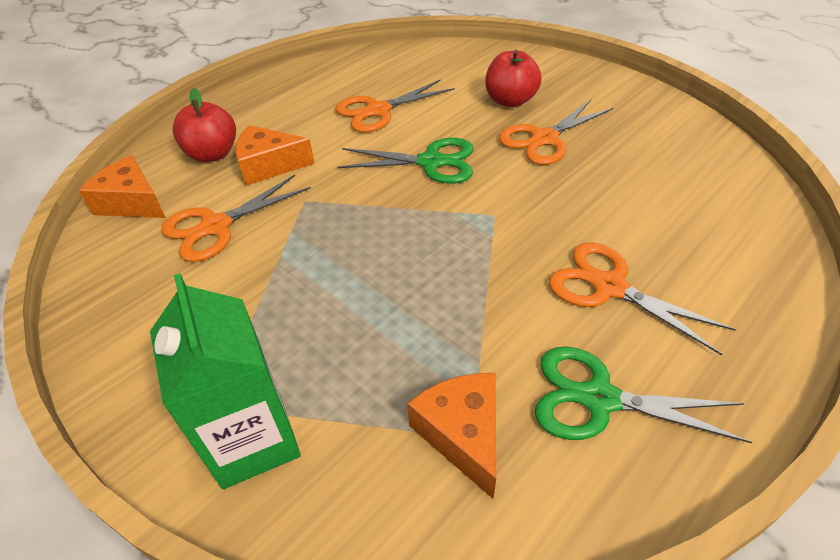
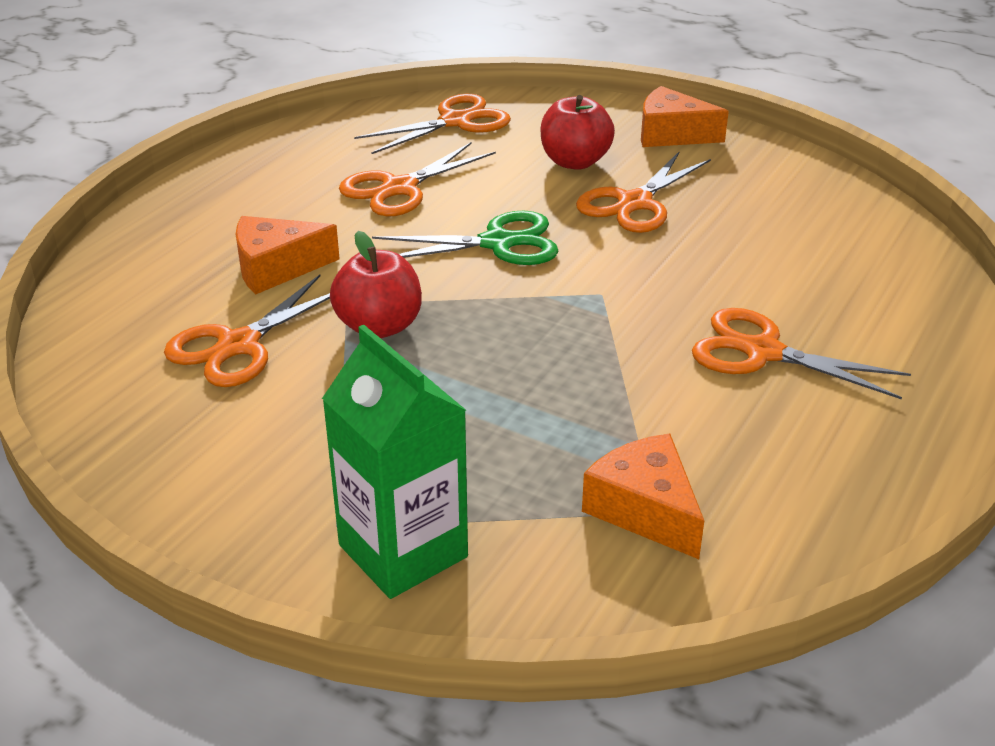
camera: 15 degrees left, 10 degrees down
(132, 202) = (100, 331): orange cheese -> orange cheese (671, 134)
(212, 154) = (187, 262): red apple -> red apple (379, 326)
(436, 62) = (455, 121): none -> orange scissors
(599, 399) = (783, 457): green scissors -> none

